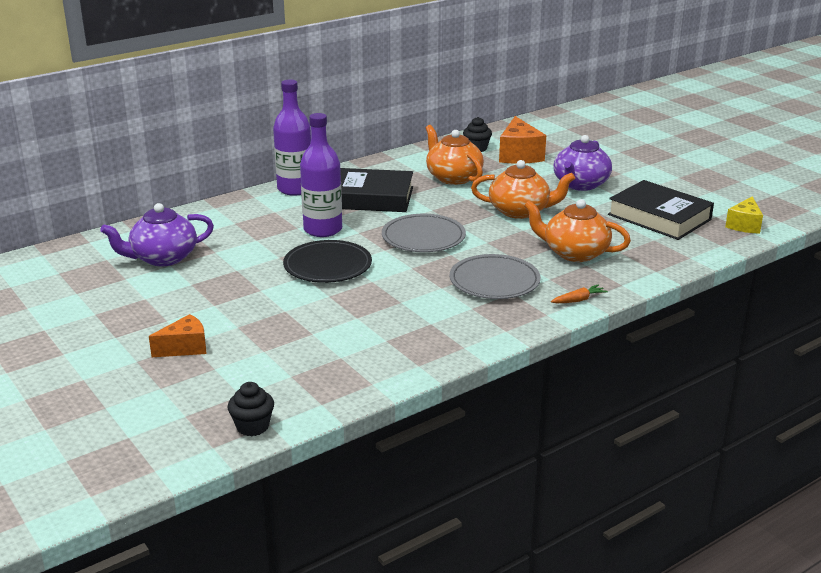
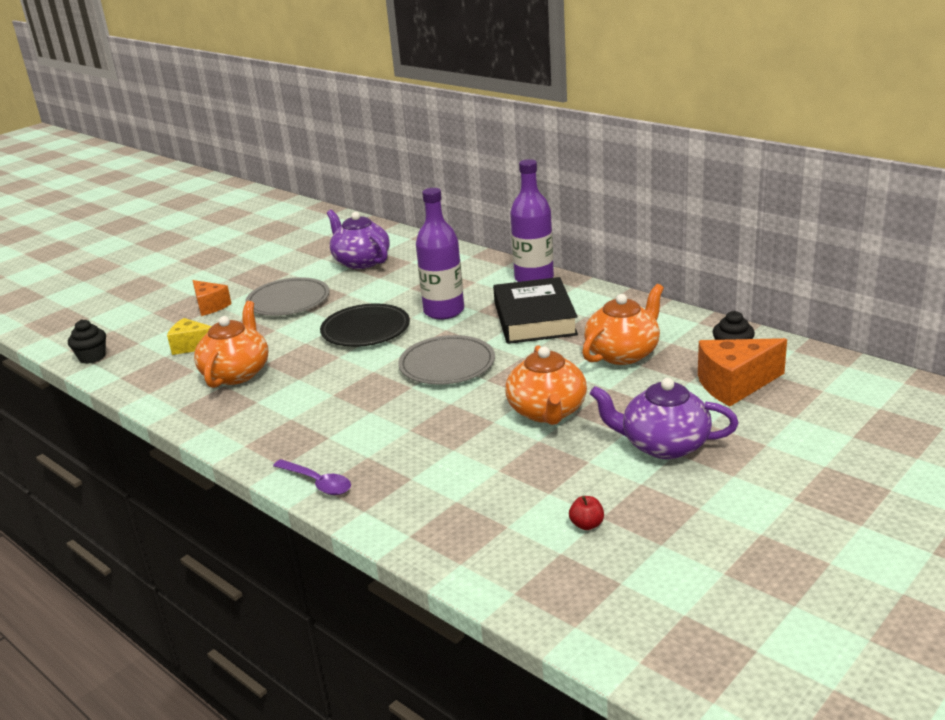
camera: 80 degrees right, 0 degrees up
(494, 281) = (353, 422): grey plate -> grey plate (288, 301)
(574, 253) = (441, 465): orange teapot -> orange teapot (237, 373)
(579, 300) = (318, 483): orange carrot -> purple spoon
(659, 217) = (587, 525): black book -> red apple
(744, 225) = (600, 616): yellow cheese -> yellow cheese (192, 346)

